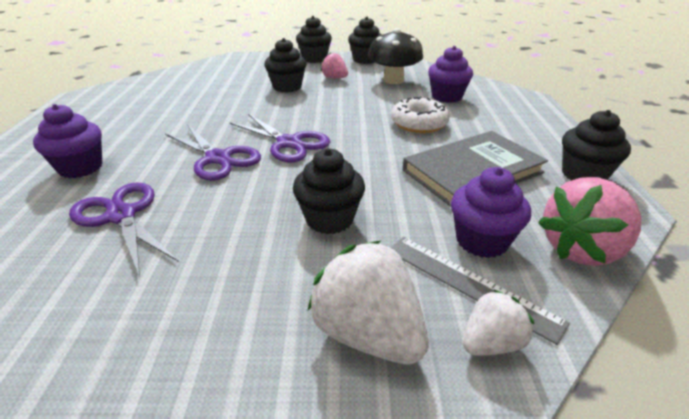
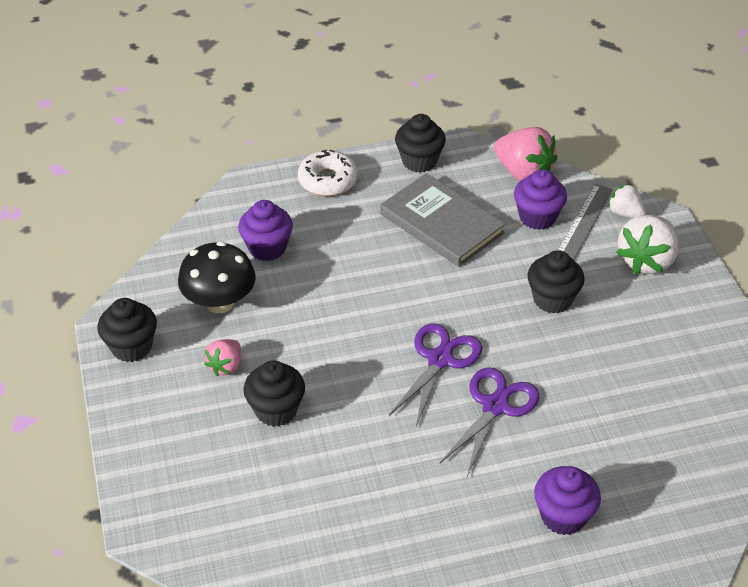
camera: 105 degrees left, 10 degrees up
(121, 216) = (614, 433): purple scissors -> none
(314, 59) = (137, 412): black cupcake -> none
(419, 123) = (353, 265): white donut -> white donut (328, 180)

